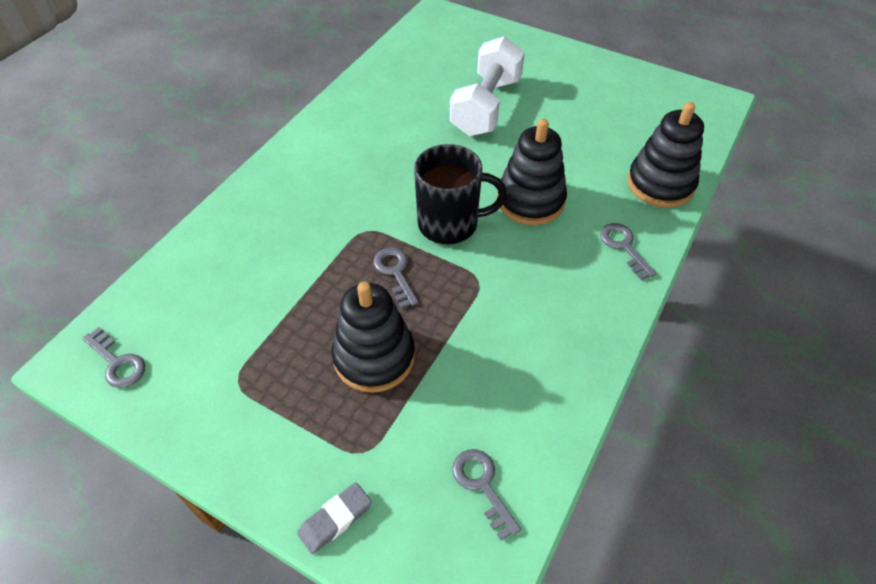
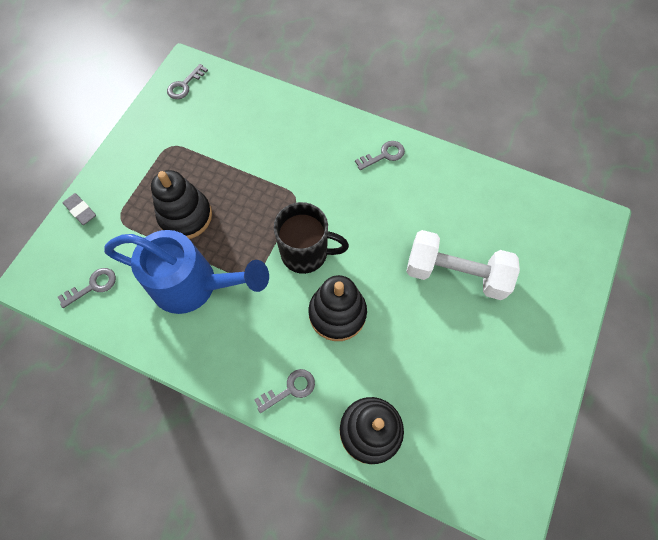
camera: 85 degrees right, 15 degrees up
(395, 273) = (256, 220): grey key -> grey key (384, 155)
(450, 224) = (306, 253): black mug -> black mug turned 75 degrees counterclockwise
(488, 345) = (194, 285): none -> blue watering can

